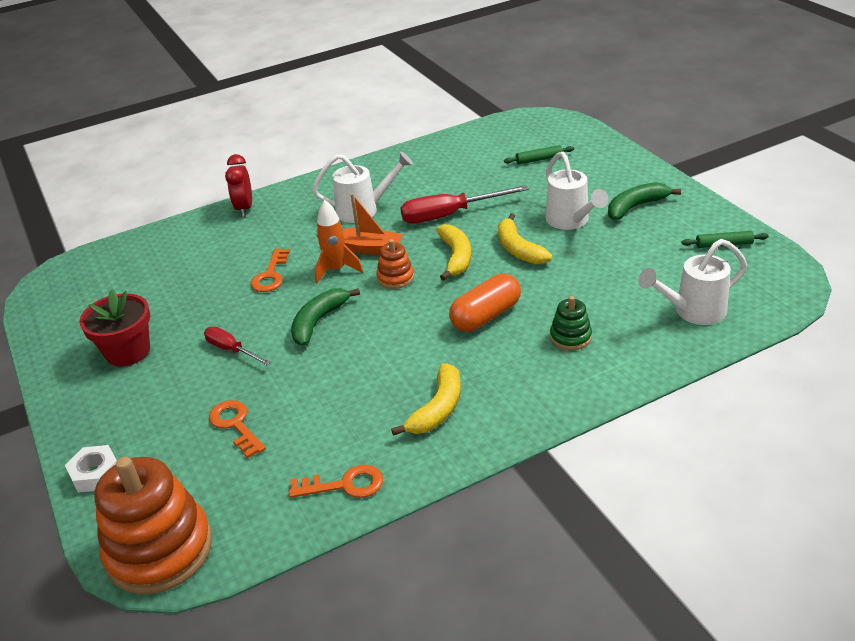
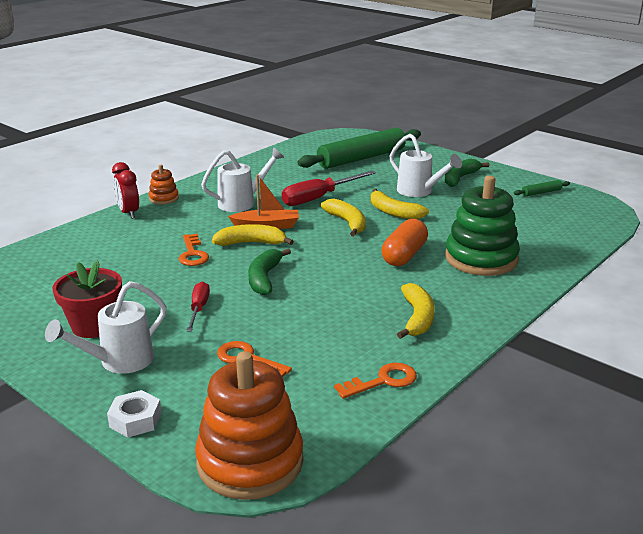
camera: 25 degrees left, 10 degrees down
(231, 350) = (199, 309): red screwdriver -> red screwdriver turned 75 degrees clockwise
(336, 270) = (251, 243): orange rocket -> yellow banana
(395, 278) = (308, 241): orange stacking toy -> orange stacking toy (164, 198)
(539, 159) = (361, 158): green rolling pin -> green rolling pin, size x2.49
(570, 337) = (481, 259): green stacking toy -> green stacking toy, size x2.11
(693, 312) = (555, 232): white watering can -> white watering can (119, 362)

